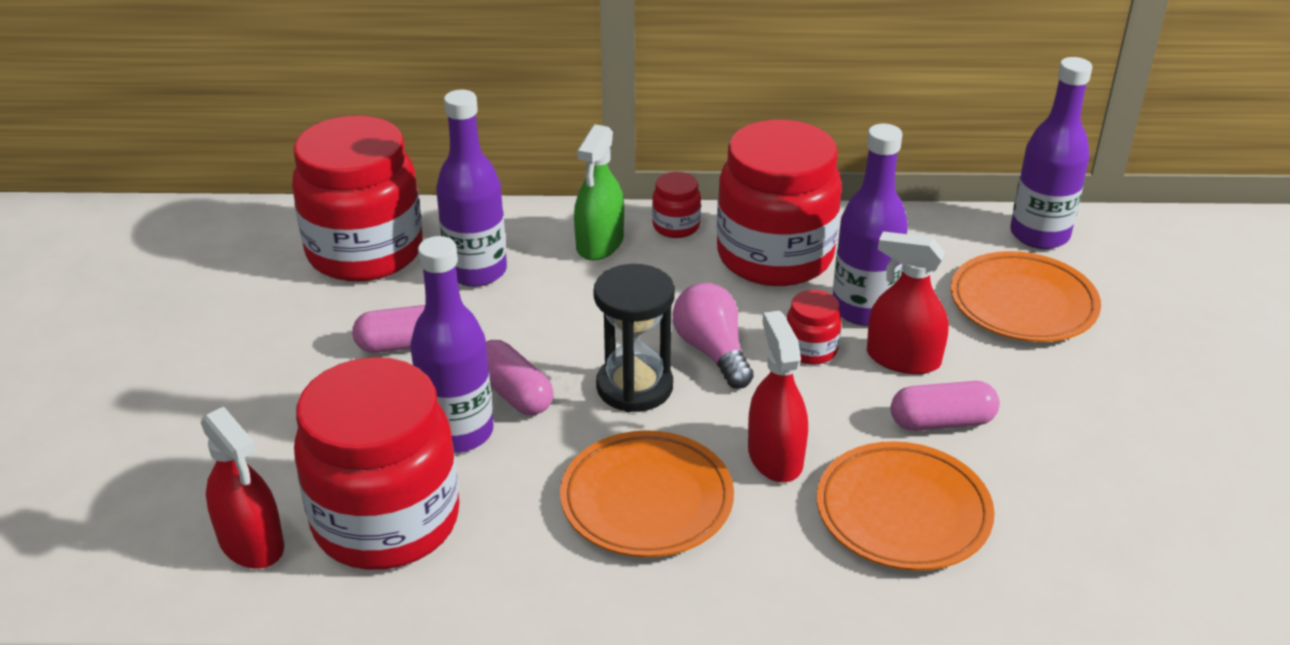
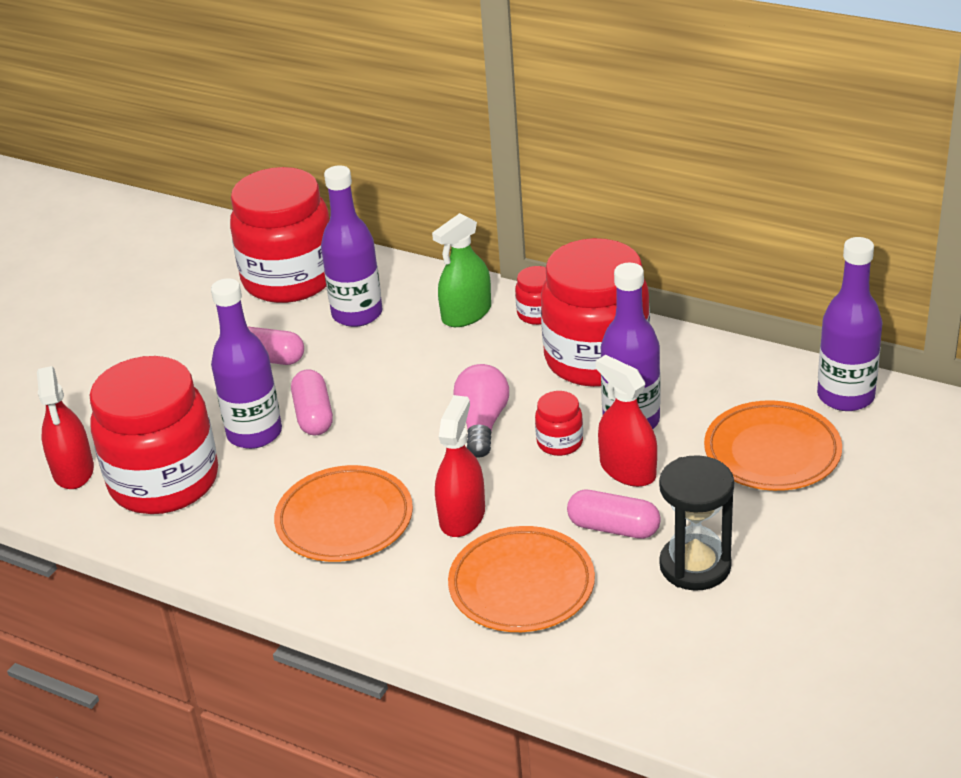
camera: 30 degrees right, 0 degrees up
(634, 387) = (402, 435): black hourglass -> black hourglass (695, 566)

